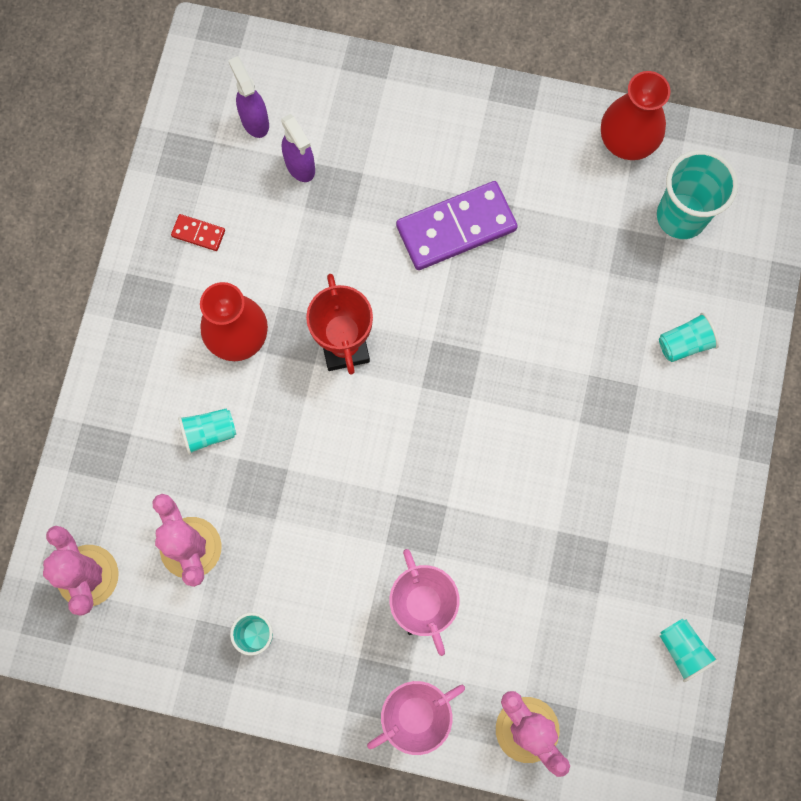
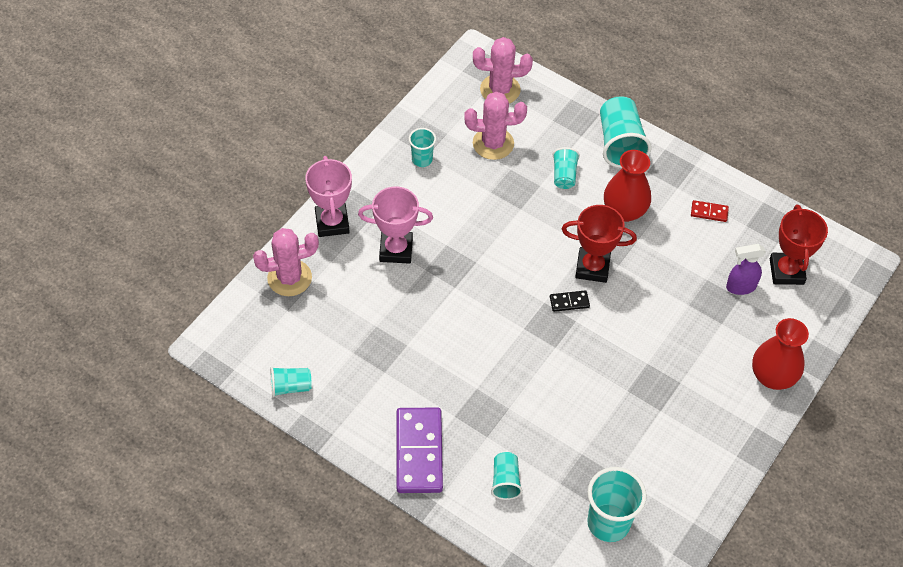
camera: 110 degrees right, 20 degrees down
(126, 379) = (620, 144): none -> turquoise cup
(198, 233) = (709, 212): red domino -> red domino turned 60 degrees clockwise
(254, 121) = (786, 271): purple spray bottle -> red trophy
(408, 357) = (569, 302): none -> black domino
(456, 228) = (656, 366): purple domino -> purple domino (419, 452)
(627, 141) = (686, 510): red vase -> red vase (772, 376)

